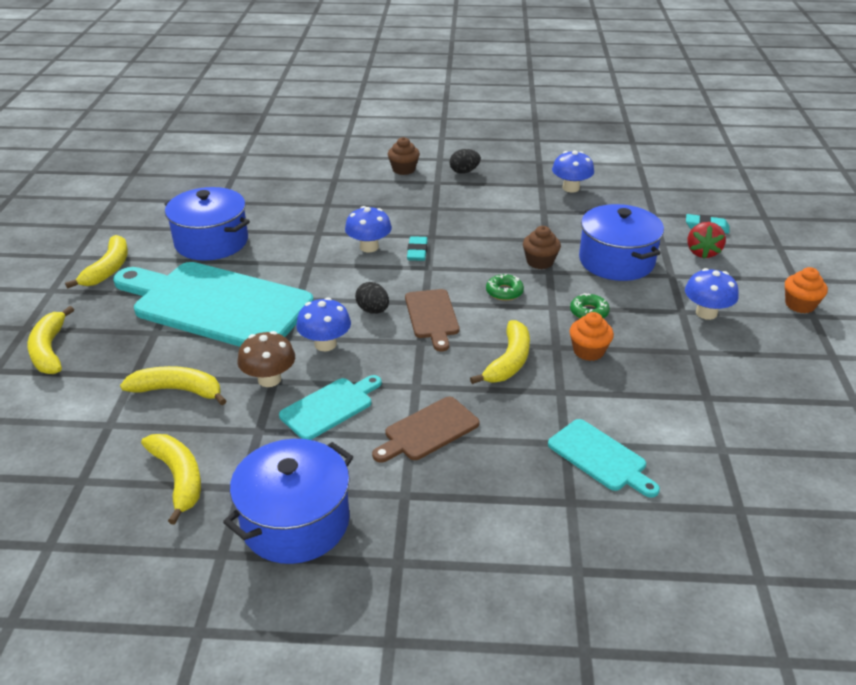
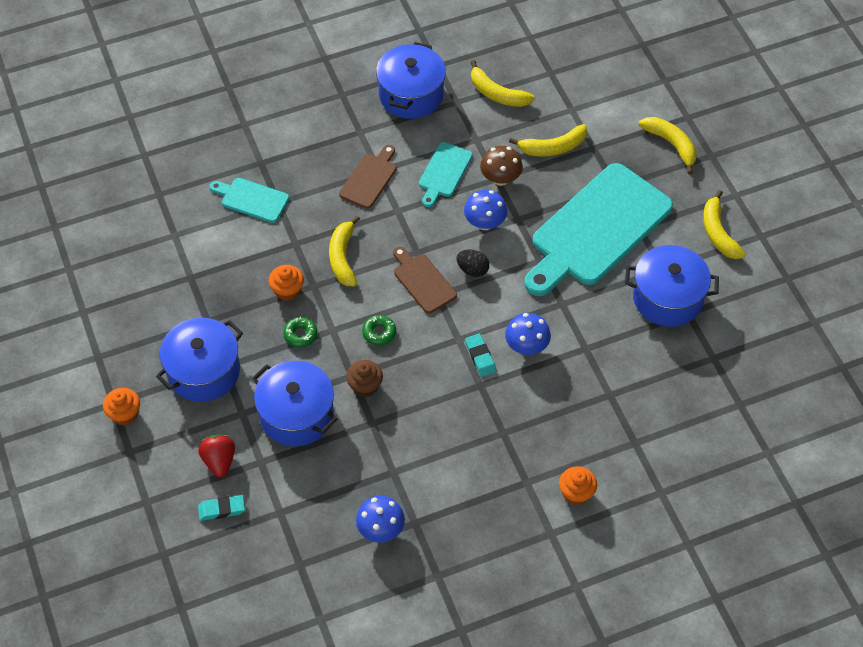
camera: 155 degrees right, 20 degrees up
(216, 304) = (597, 229): turquoise cutting board -> turquoise cutting board turned 135 degrees clockwise
(403, 169) = (576, 493): brown cupcake -> orange cupcake
(464, 172) = (509, 516): black egg -> none
(706, 313) = (203, 371): blue mushroom -> blue pot

